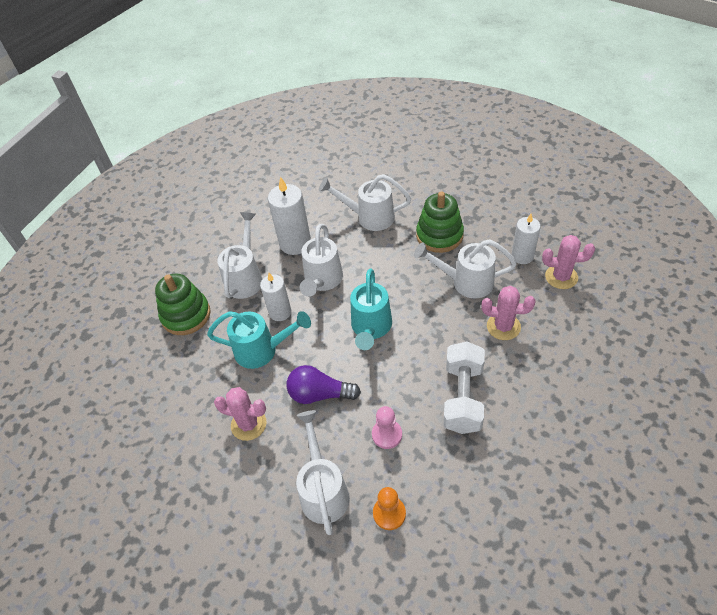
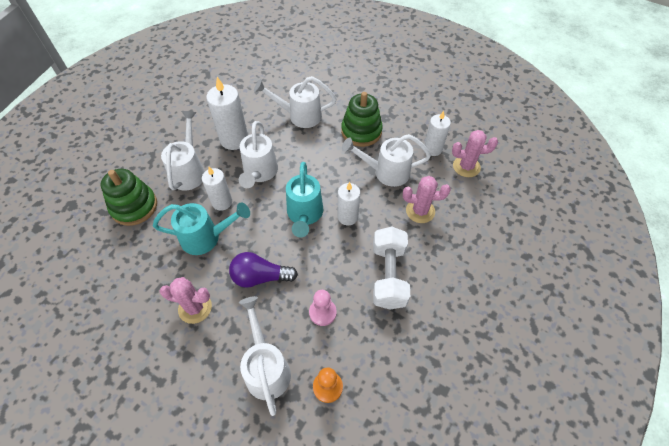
camera: 10 degrees left, 5 degrees up
(419, 331) = (347, 217): none -> white candle

